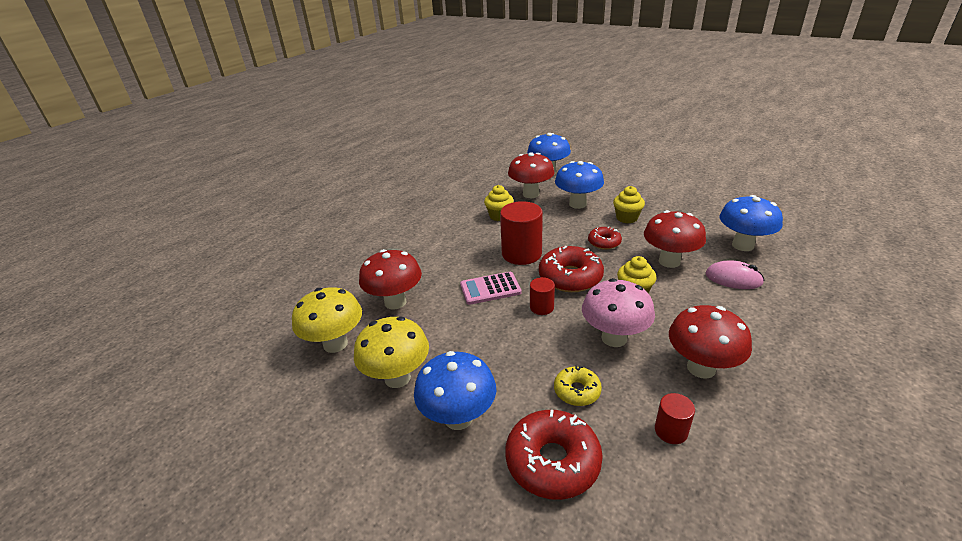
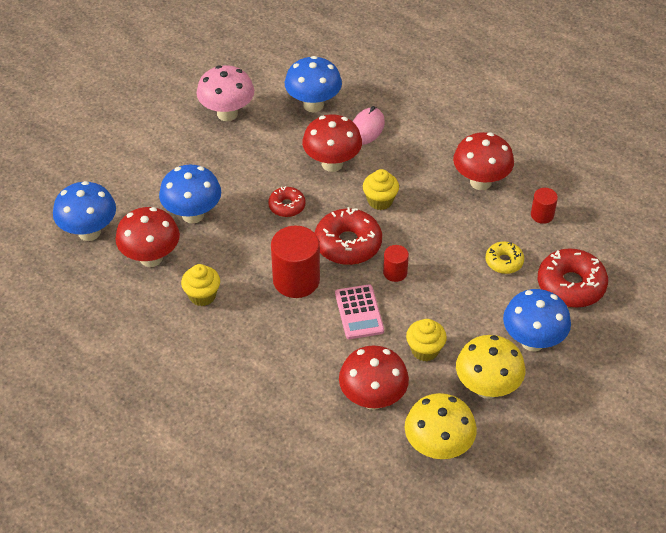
camera: 90 degrees left, 15 degrees up
(614, 338) = (442, 227): pink mushroom -> pink mushroom (227, 114)
(627, 218) = (239, 177): yellow cupcake -> yellow cupcake (425, 350)

